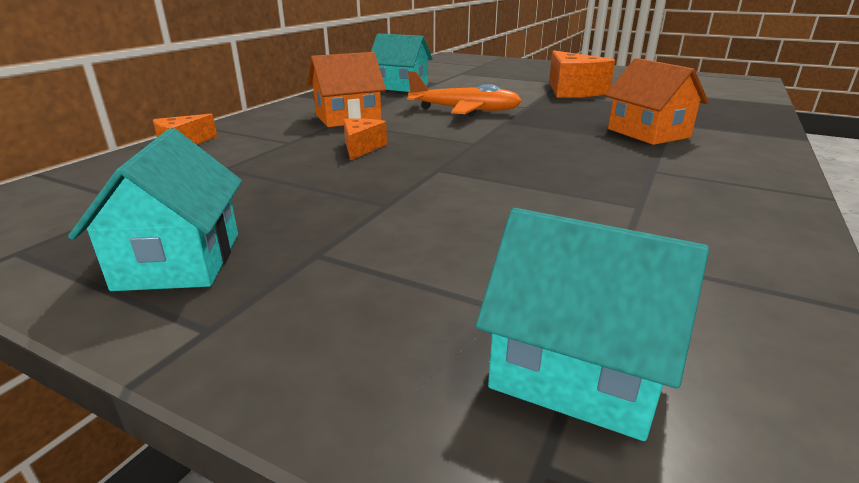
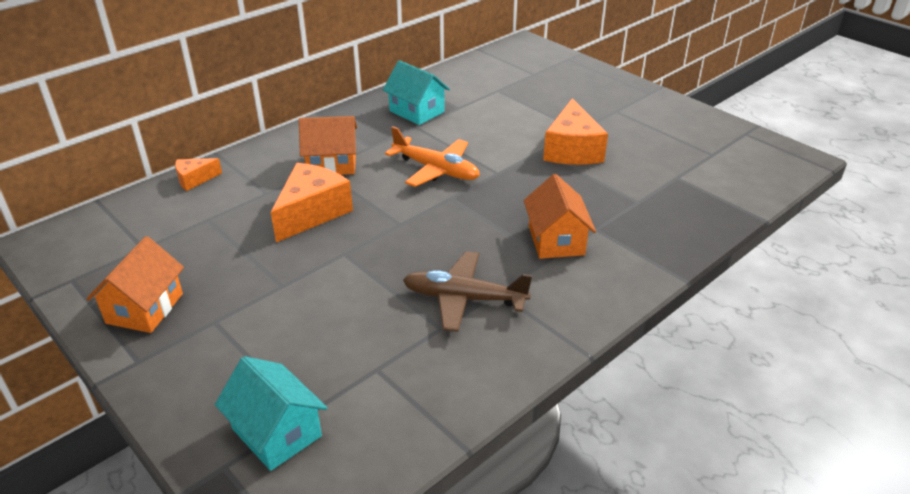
camera: 20 degrees right, 10 degrees up
(179, 260) = (144, 308): turquoise house -> orange house
(361, 148) = (312, 213): orange cheese -> orange cheese, size x1.91
(626, 180) = (464, 299): none -> brown plane

